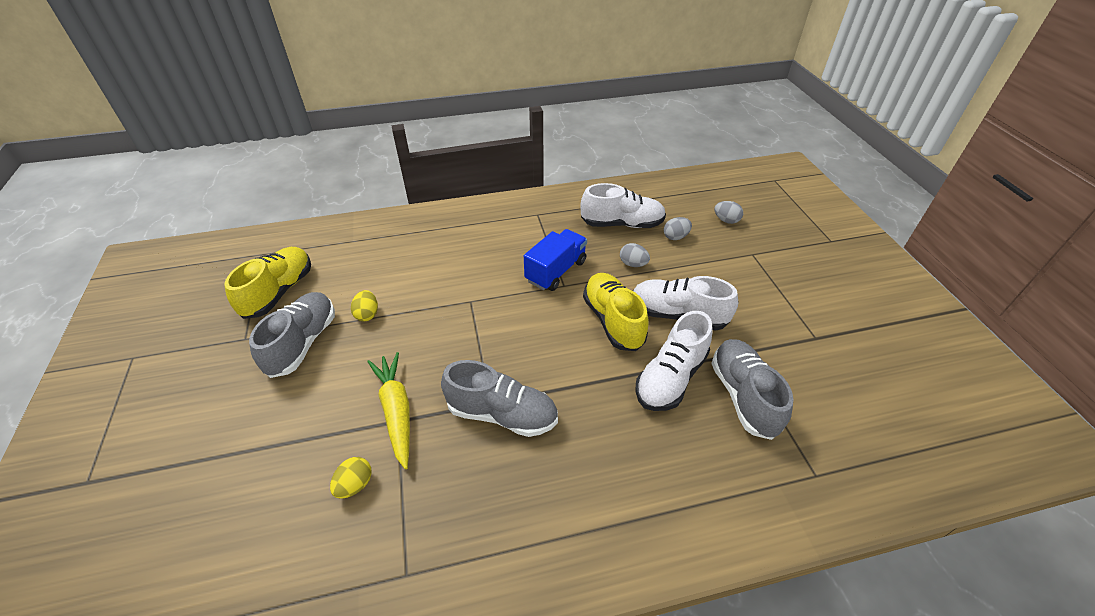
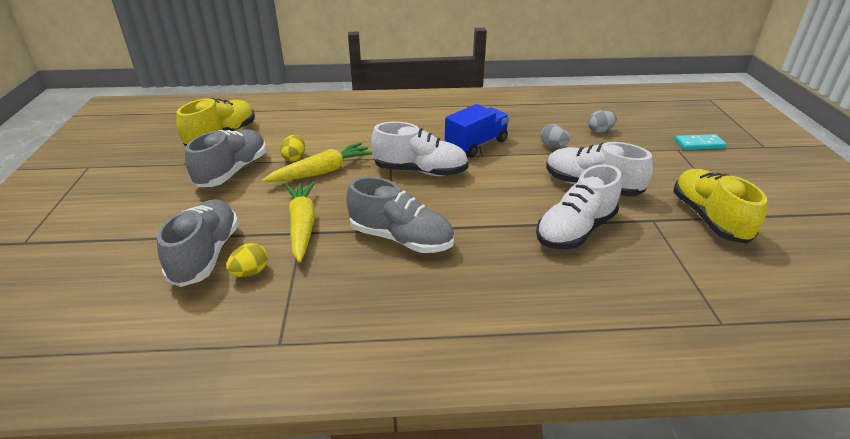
camera: 10 degrees right, 10 degrees down
(401, 331) = (322, 172): none -> yellow carrot
(613, 321) = (525, 184): yellow shoe -> yellow shoe (708, 218)
(622, 224) = (548, 118): white shoe -> white shoe (420, 171)
(726, 220) = (654, 123): grey egg -> none
(743, 396) = (650, 252): grey shoe -> grey shoe (206, 255)
(771, 245) = (699, 144): none -> turquoise domino

